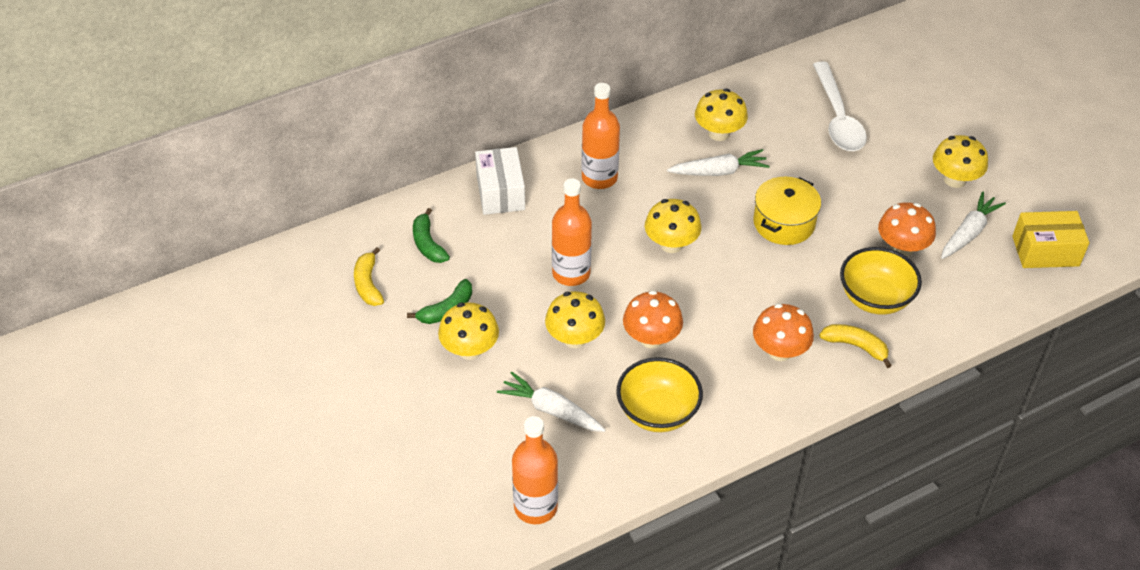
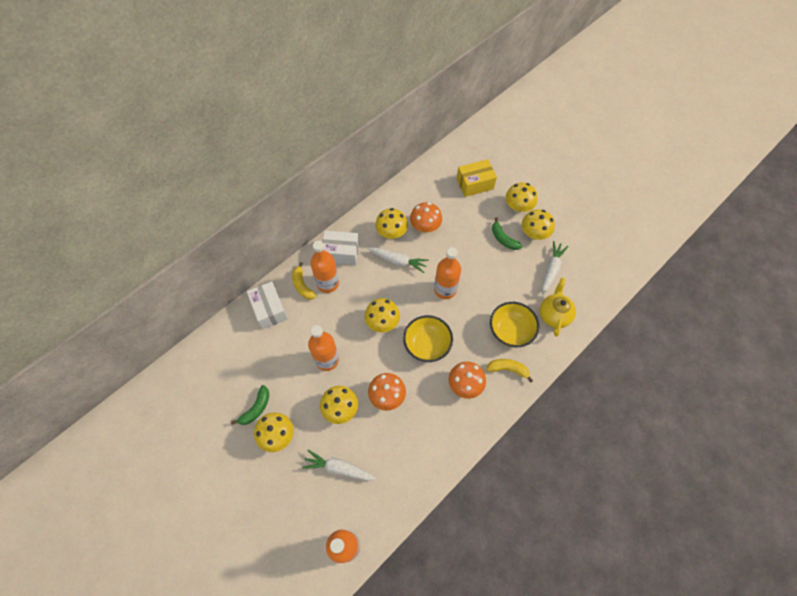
camera: 15 degrees left, 15 degrees up
(368, 284) = (201, 402): yellow banana -> yellow banana (302, 285)
(428, 244) = (233, 361): green banana -> green banana (503, 239)
(631, 143) = (341, 253): none -> white box
(657, 412) = (404, 451): yellow bowl -> yellow bowl (427, 345)
(719, 171) = (398, 261): white carrot -> white carrot turned 45 degrees clockwise
(784, 223) = (445, 289): yellow pot -> orange bottle
(837, 118) = (458, 205): white spoon -> none
(902, 248) = (516, 290): orange mushroom -> orange mushroom (425, 227)
(938, 139) = (518, 207): none -> yellow mushroom
(954, 292) = (554, 315): none -> yellow teapot
(1045, 251) = (596, 272): yellow box -> yellow box (475, 184)

